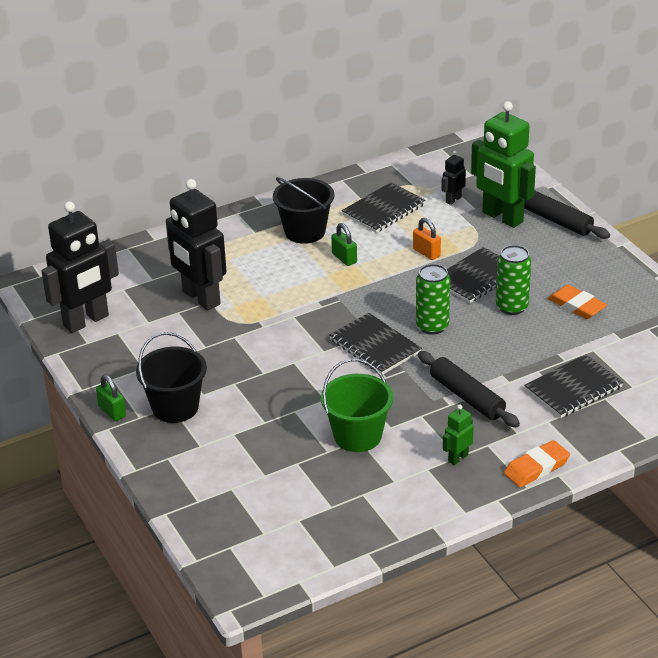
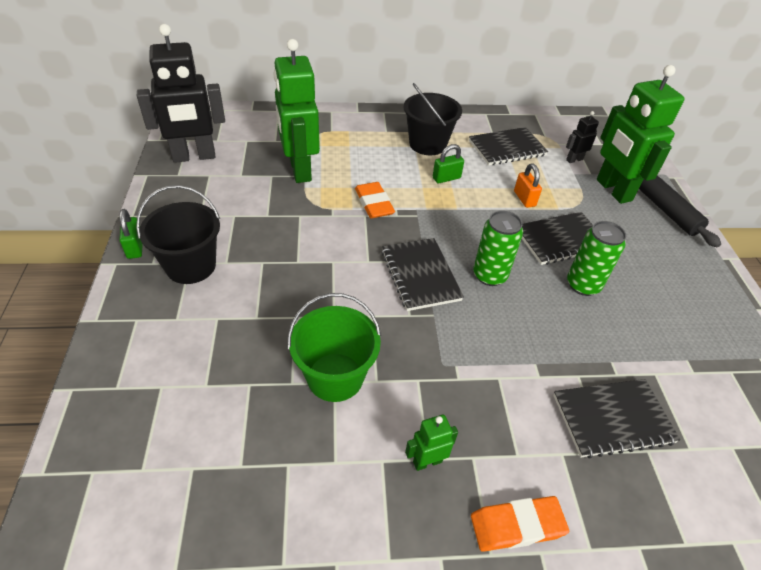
camera: 20 degrees right, 10 degrees up
(200, 298) = (299, 170): black robot -> green robot
(344, 258) = (446, 178): green padlock -> green padlock turned 75 degrees clockwise
(467, 397) = (482, 377): black rolling pin -> none
(576, 306) = (655, 310): orange eraser -> orange eraser (374, 203)

